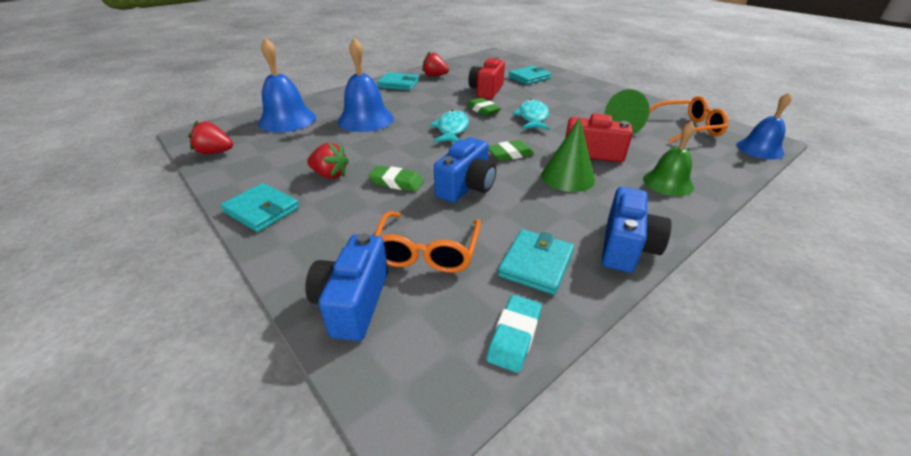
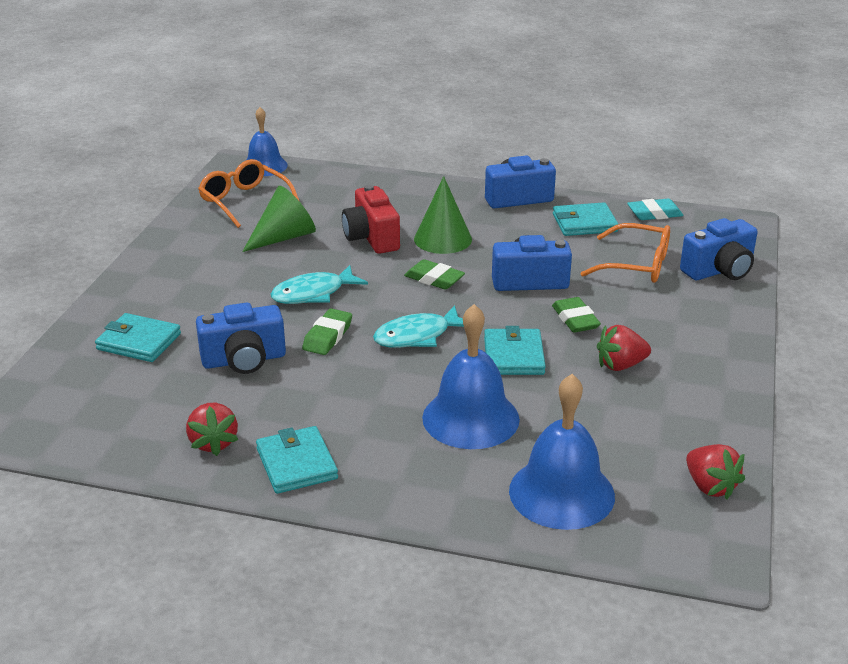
camera: 125 degrees left, 5 degrees down
(262, 210) = (721, 368): turquoise wallet -> turquoise wallet (513, 356)
(330, 175) = (620, 365): red strawberry -> red strawberry turned 90 degrees counterclockwise
(427, 252) = (636, 265): orange glasses -> orange glasses turned 45 degrees clockwise
(486, 91) = (244, 360): red camera -> blue camera
(668, 182) = (393, 196): green bell -> none

